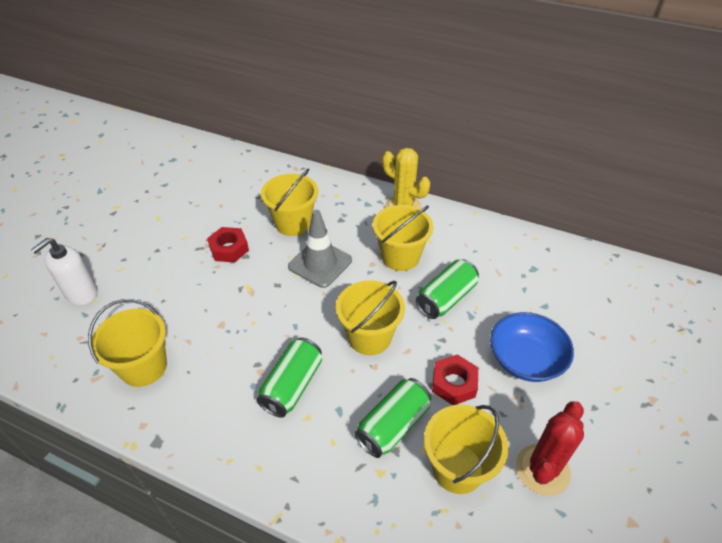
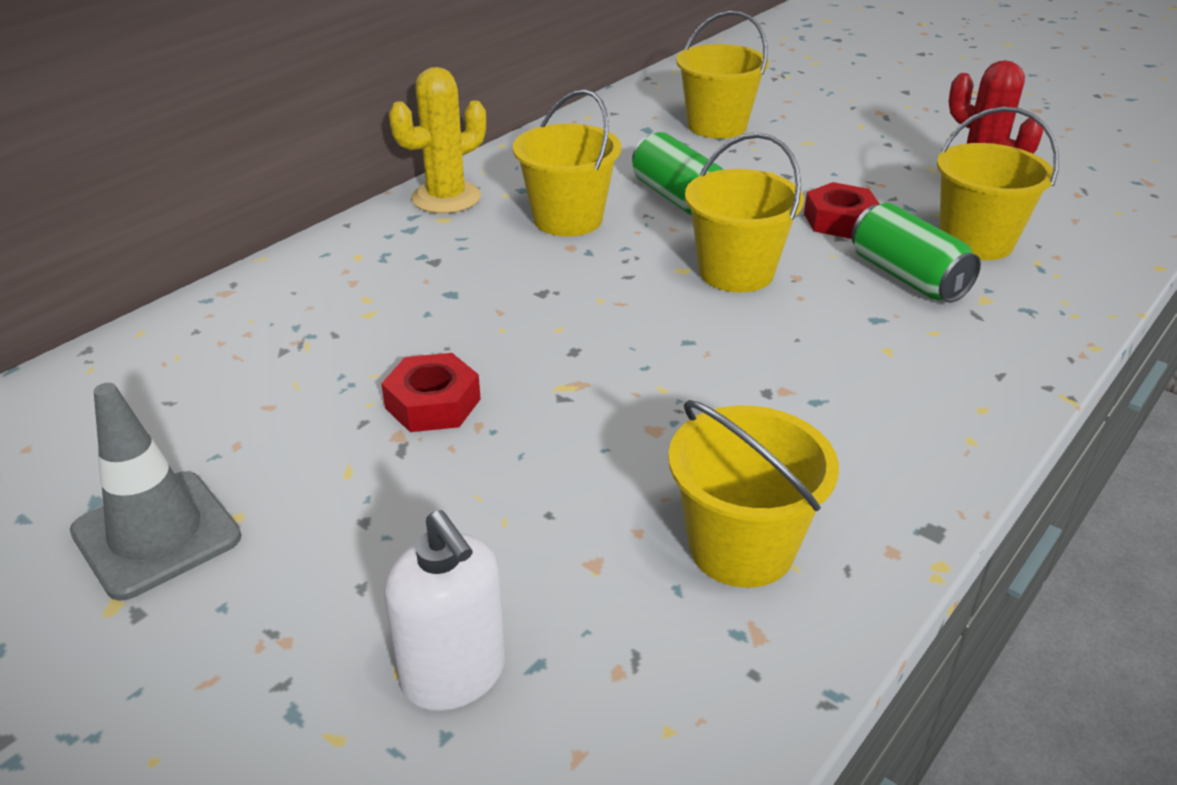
camera: 75 degrees left, 10 degrees down
(292, 386) = (822, 358): green can -> none
(293, 223) = (406, 314): yellow bucket -> yellow bucket (717, 126)
(320, 263) = (542, 297): grey traffic cone -> grey traffic cone (156, 534)
(525, 359) = (808, 166): blue bowl -> none

